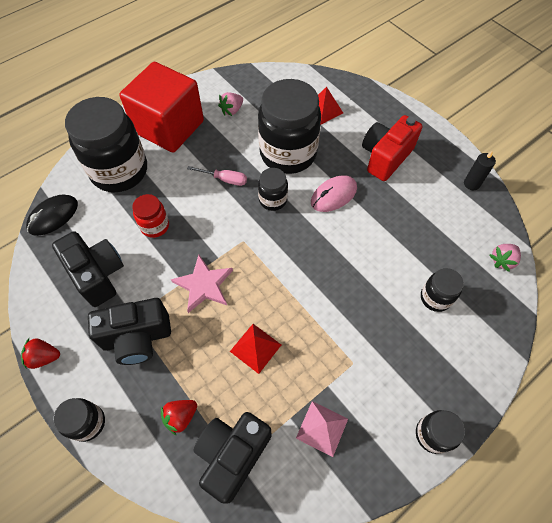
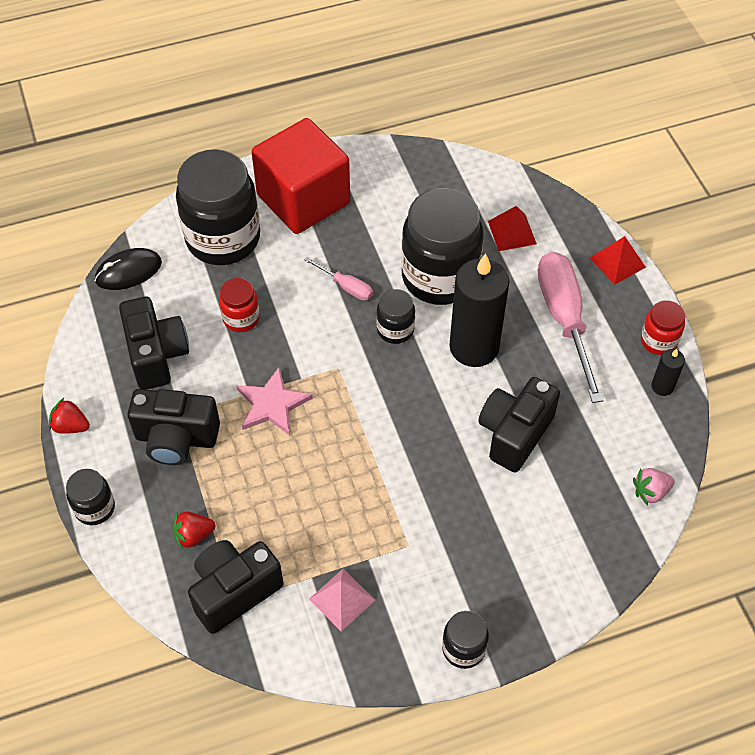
camera: 20 degrees right, 5 degrees down
(232, 110) = (391, 199): pink strawberry -> none
(255, 348) = (303, 492): red pyramid -> red pyramid (617, 262)
(333, 195) = (474, 347): pink mouse -> black candle
(385, 157) = (564, 319): red camera -> pink screwdriver
(390, 249) = (514, 433): none -> black camera
(435, 298) = (542, 507): black jar -> none
(453, 154) = (658, 341): none -> red jar

